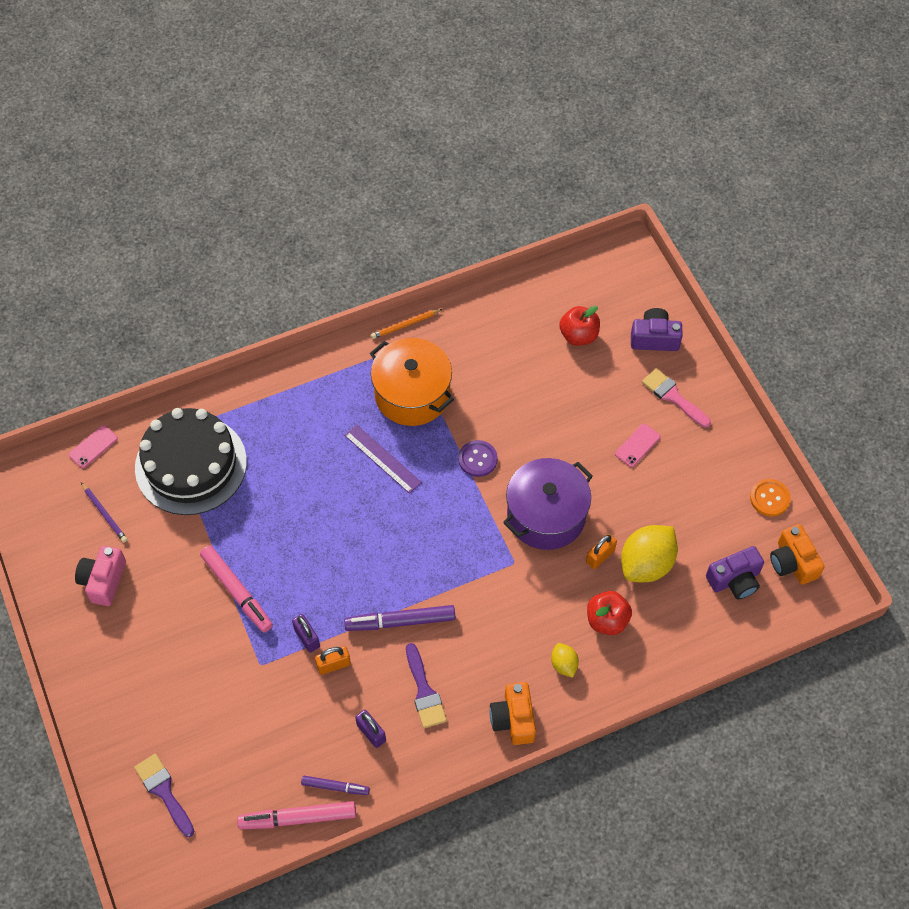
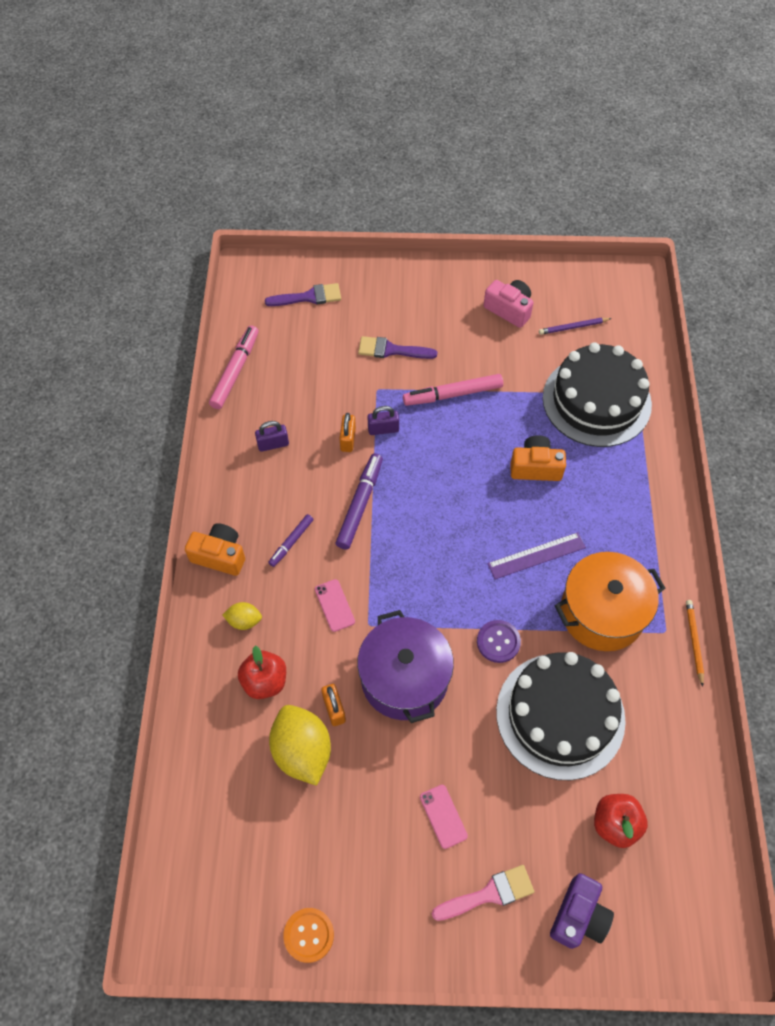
camera: 115 degrees right, 0 degrees up
(93, 446) = (645, 337): pink phone -> pink phone (334, 605)
(335, 787) = (244, 403): purple marker -> purple marker (291, 542)
(424, 691) = (285, 497): purple brush -> purple brush (391, 350)
(516, 395) = (560, 715): none -> black cake
(735, 580) = (237, 835): purple camera -> none
(792, 562) = (222, 914): orange camera -> orange camera (535, 467)

